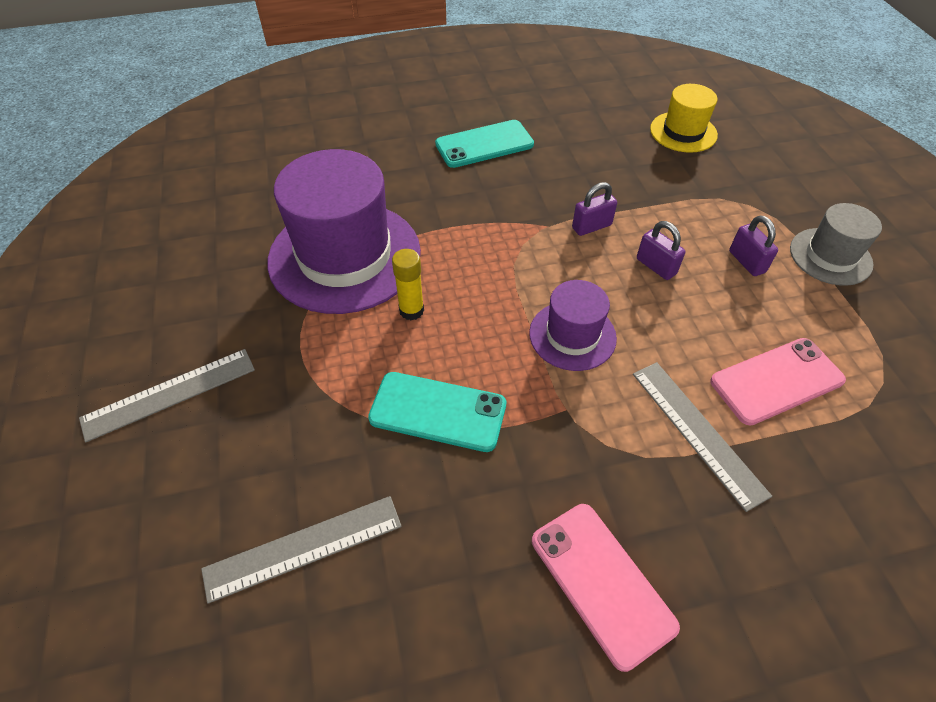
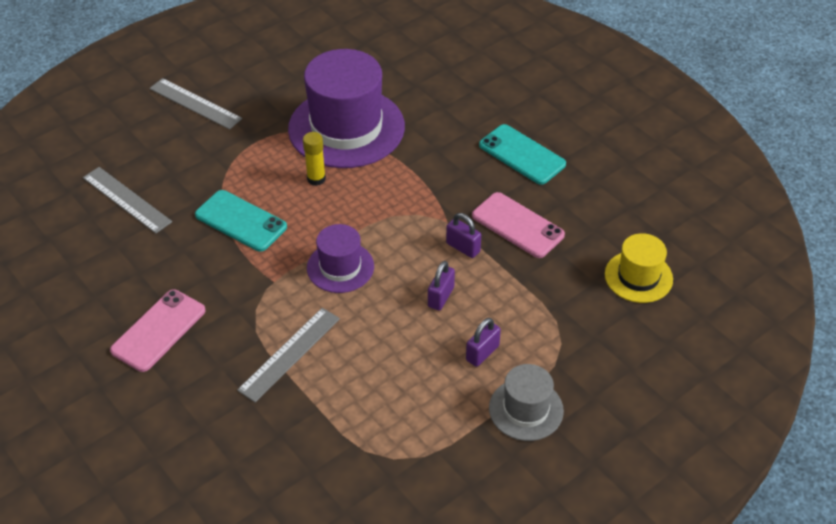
camera: 65 degrees right, 5 degrees down
(438, 411) = (241, 221): turquoise phone -> turquoise phone turned 45 degrees counterclockwise
(776, 381) = (359, 391): pink phone -> pink phone (517, 225)

